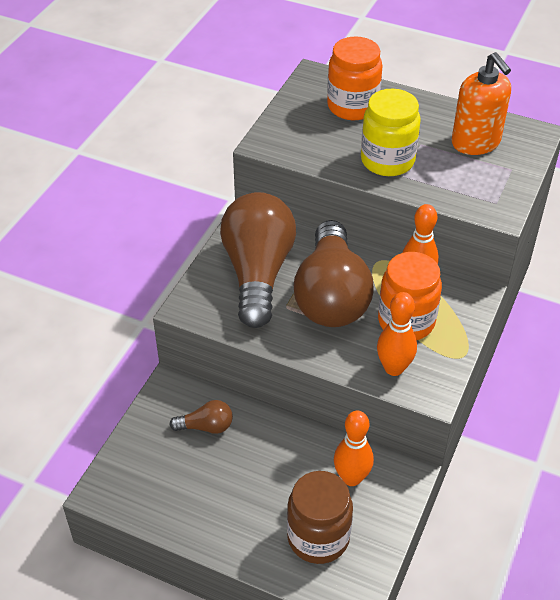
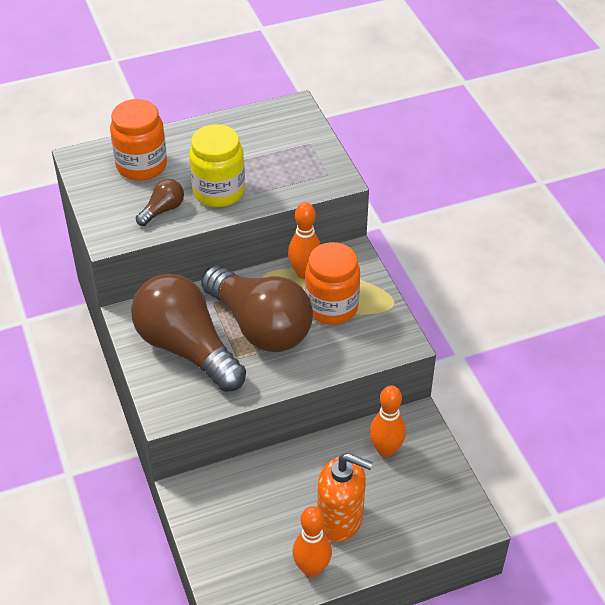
camera: 45 degrees left, 0 degrees up
(206, 426) = (247, 498): brown light bulb -> brown light bulb (162, 210)
(318, 537) = (410, 506): brown jar -> none
(394, 368) = (361, 345): orange bowling pin -> orange bowling pin (311, 568)
(476, 143) = (264, 138): orange soap dispenser -> orange soap dispenser (340, 520)

